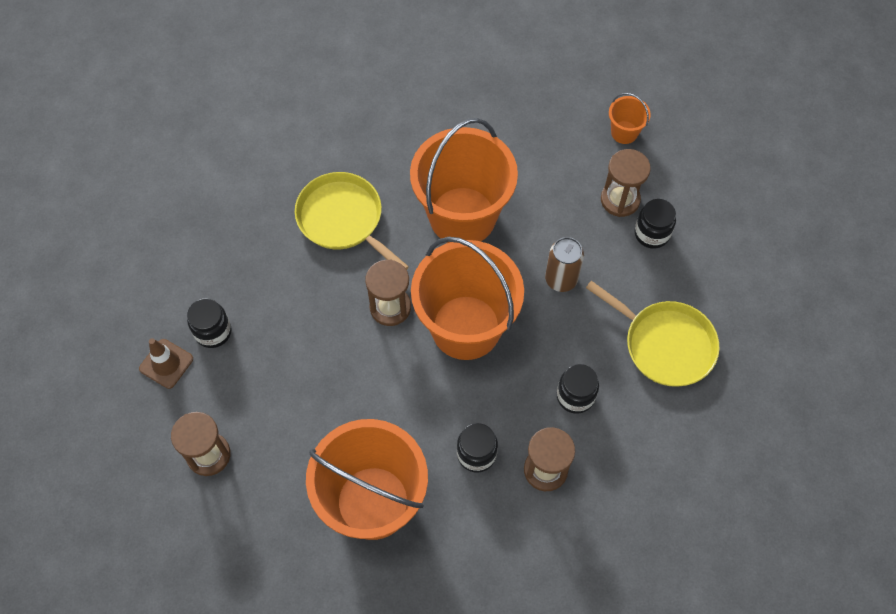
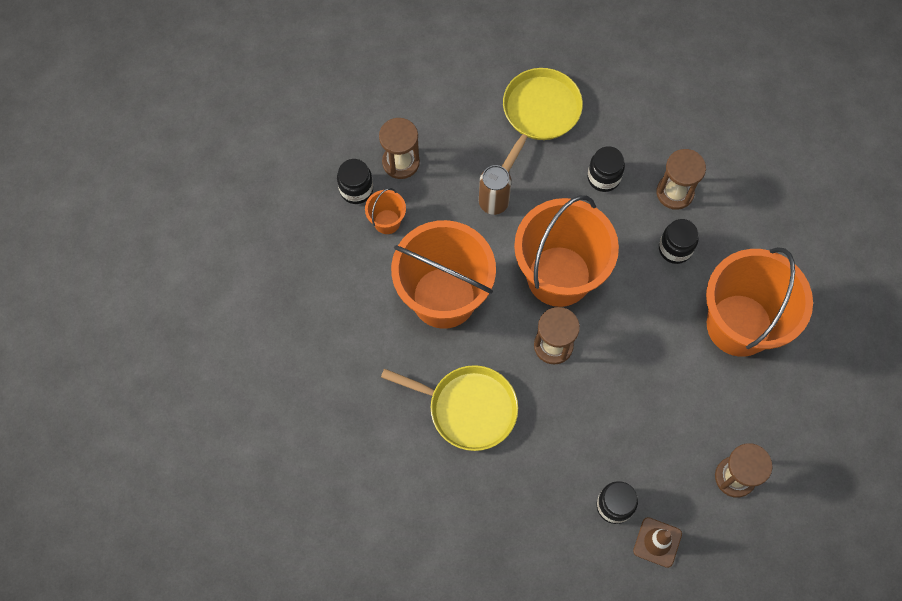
camera: 100 degrees left, 5 degrees up
(343, 219) = (468, 408): yellow pan -> yellow pan turned 105 degrees counterclockwise
(624, 132) = (325, 166): orange bucket -> orange bucket (387, 221)
(652, 233) = (432, 133): black jar -> black jar (356, 189)

